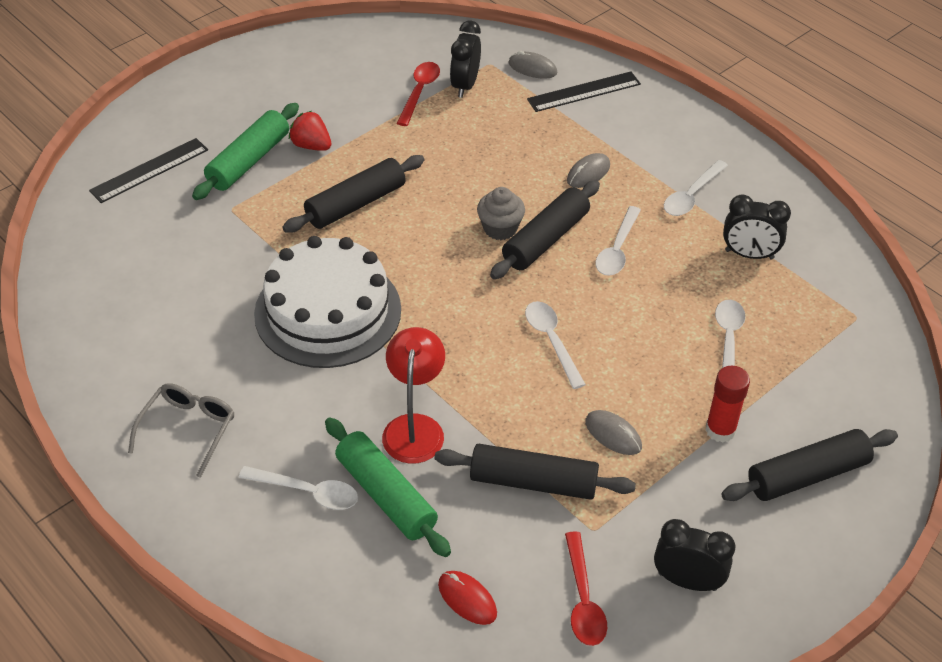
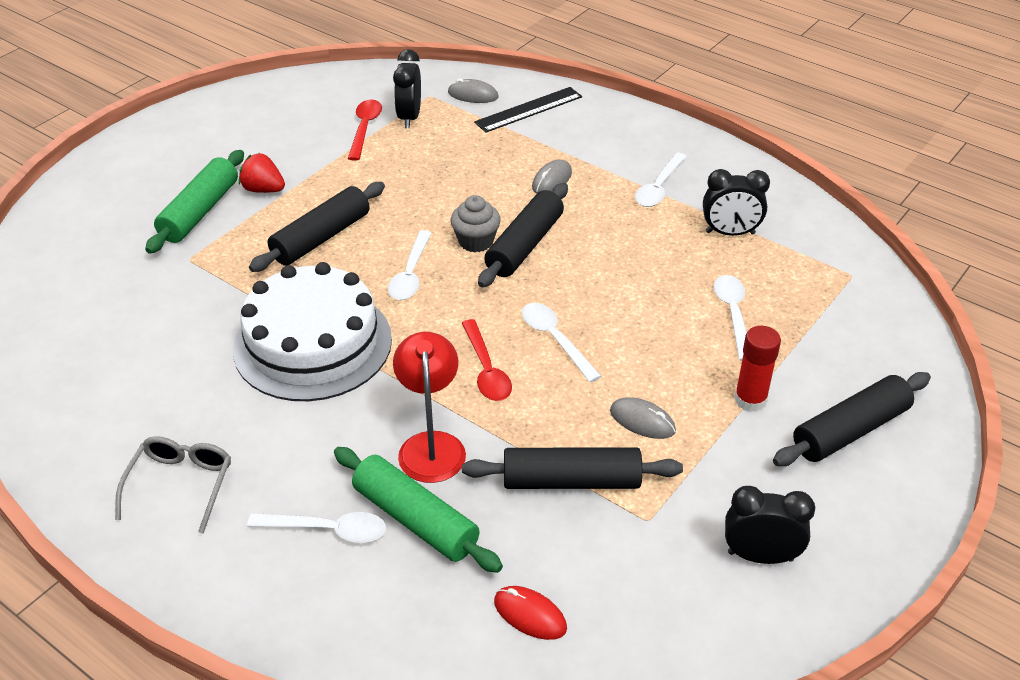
camera: 10 degrees left, 5 degrees down
(149, 170) = (94, 233): black ruler -> none
(583, 599) = (655, 593): red spoon -> red spoon (486, 370)
(617, 249) = (599, 245): white spoon -> white spoon (410, 274)

